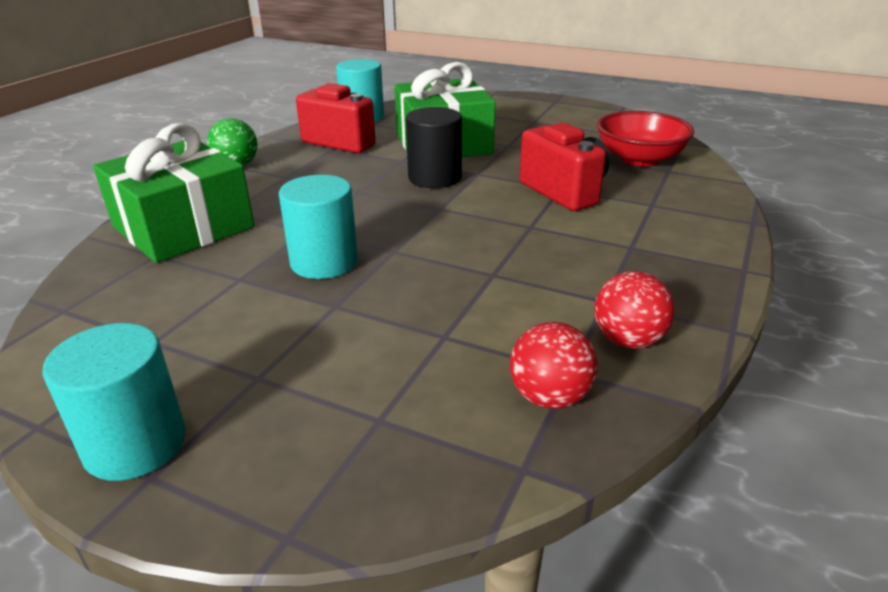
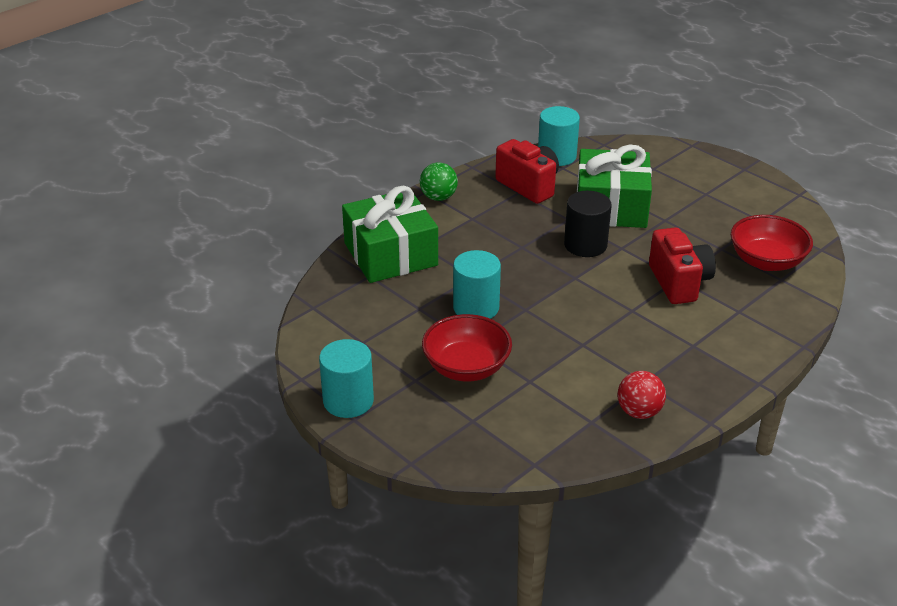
camera: 20 degrees right, 5 degrees up
(338, 340) = (466, 367): none -> red bowl
(549, 397) = (570, 433): red ball -> none

